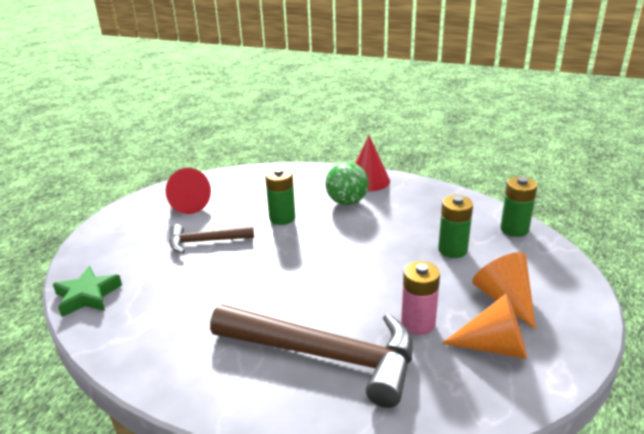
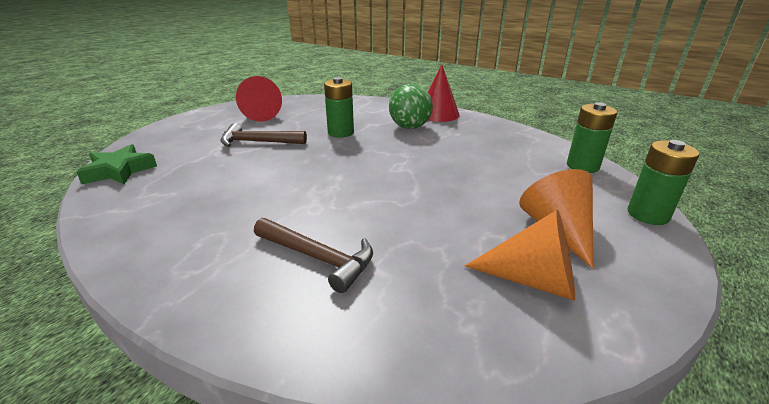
camera: 10 degrees right, 0 degrees up
(325, 355) = (318, 258): brown hammer -> brown hammer, size x0.53
(418, 323) = (442, 240): pink battery -> none
(452, 250) = (507, 176): green battery -> green battery (648, 215)

